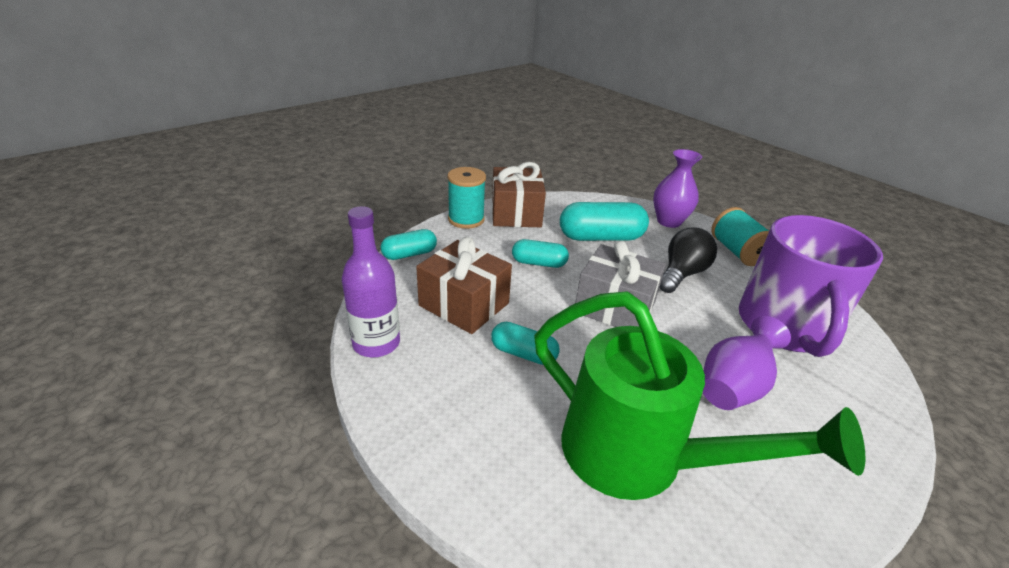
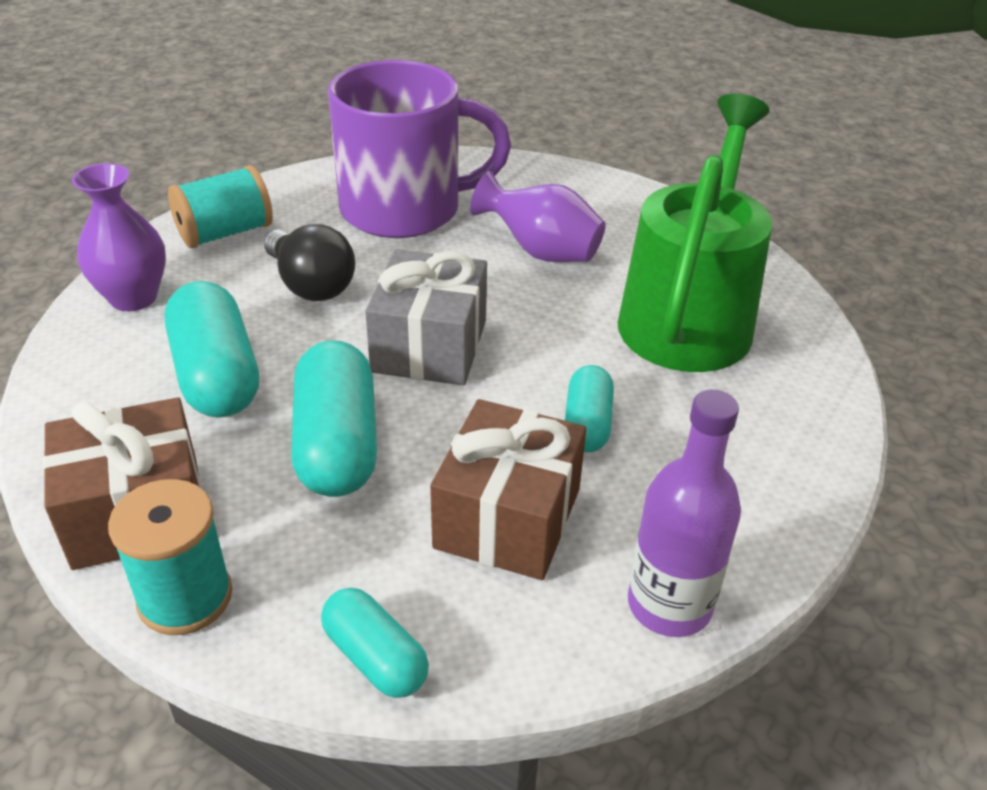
camera: 105 degrees left, 5 degrees up
(539, 263) = (337, 444): turquoise capsule -> turquoise capsule, size x1.70
(681, 274) = (311, 285): black light bulb -> black light bulb turned 150 degrees counterclockwise

